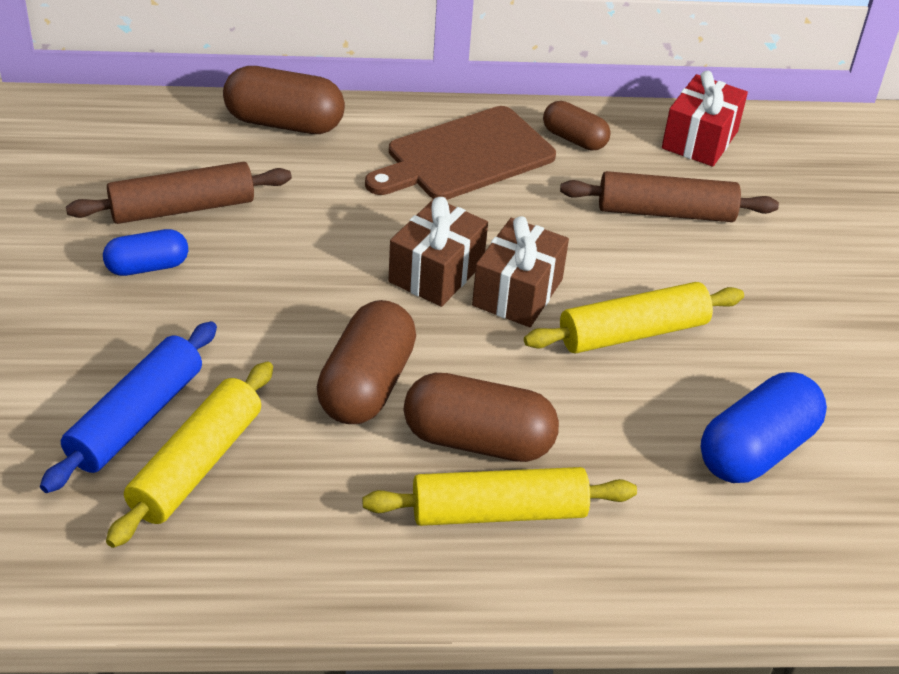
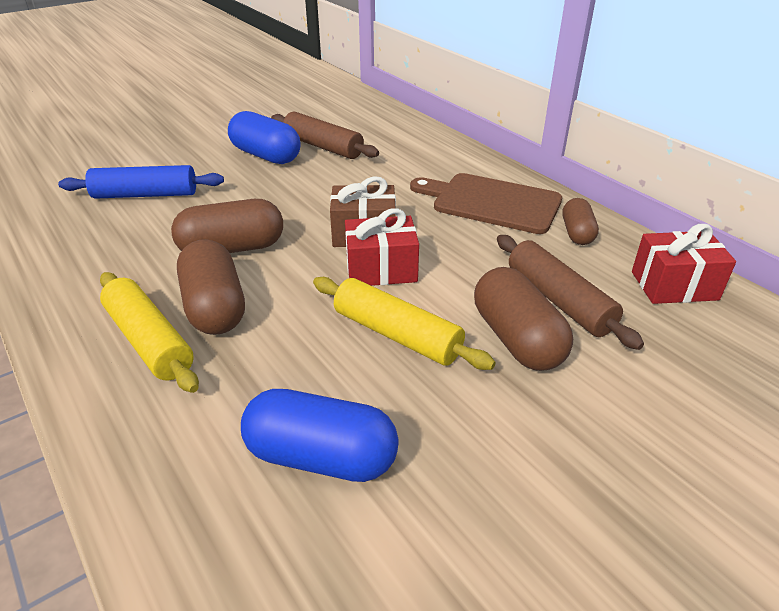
camera: 60 degrees right, 5 degrees down
(147, 267) = (266, 155): blue capsule -> blue capsule, size x1.65
(197, 465) = (121, 223): yellow rolling pin -> none
(284, 123) = (433, 144): brown capsule -> brown capsule (517, 339)
(517, 292) = (381, 269): brown gift -> red gift

